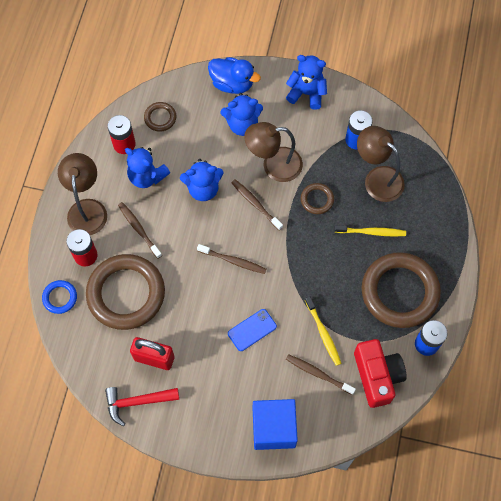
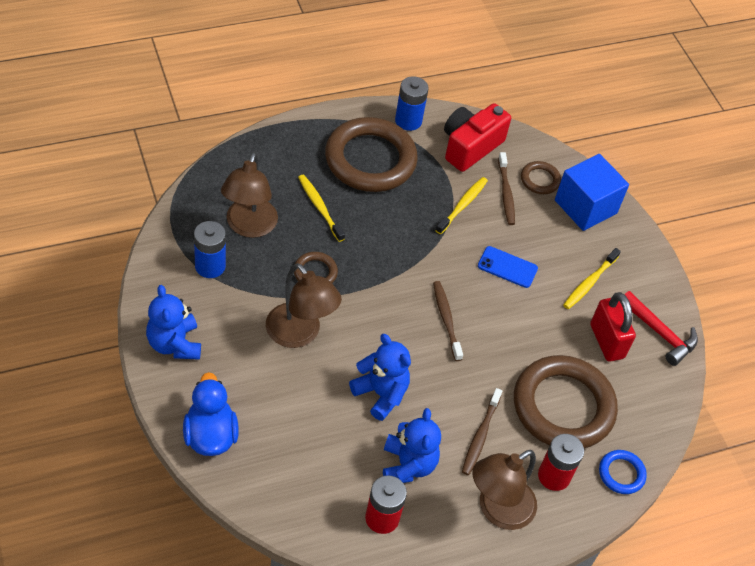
camera: 130 degrees left, 15 degrees down
(160, 118) = (316, 495): brown ring -> brown ring (540, 180)
(206, 381) = (589, 282): none -> yellow toothbrush
(242, 124) = (264, 394): blue teddy bear -> none
(255, 204) = (362, 329): brown toothbrush -> none

